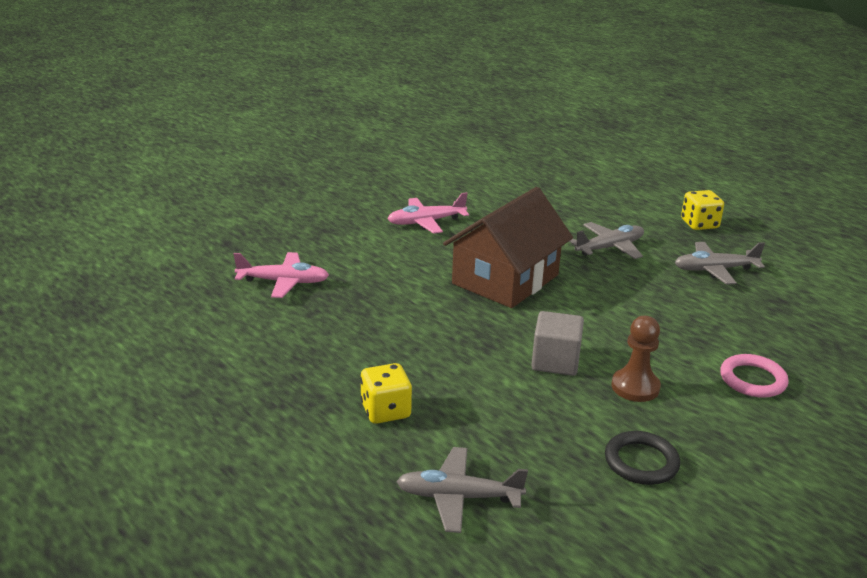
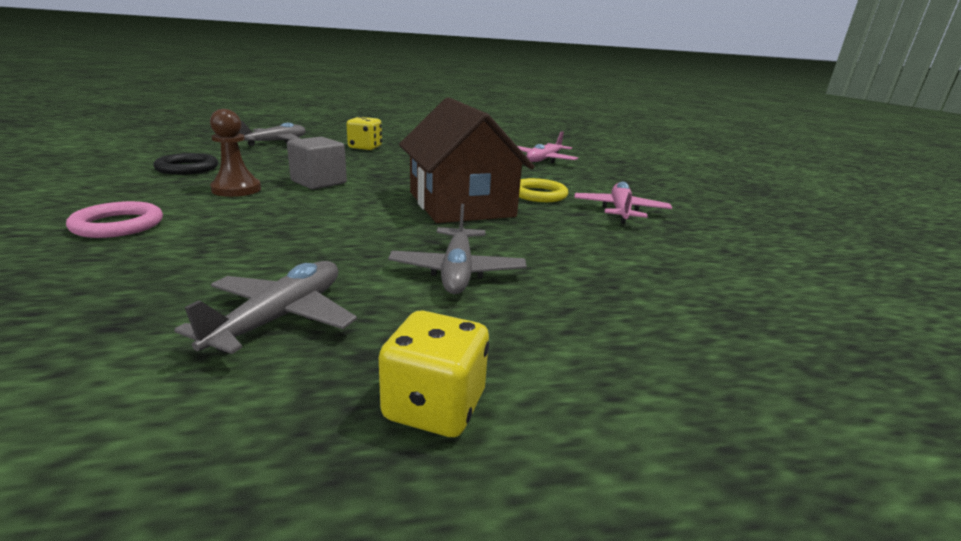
camera: 120 degrees right, 5 degrees down
(429, 257) = (538, 194): none -> yellow ring

